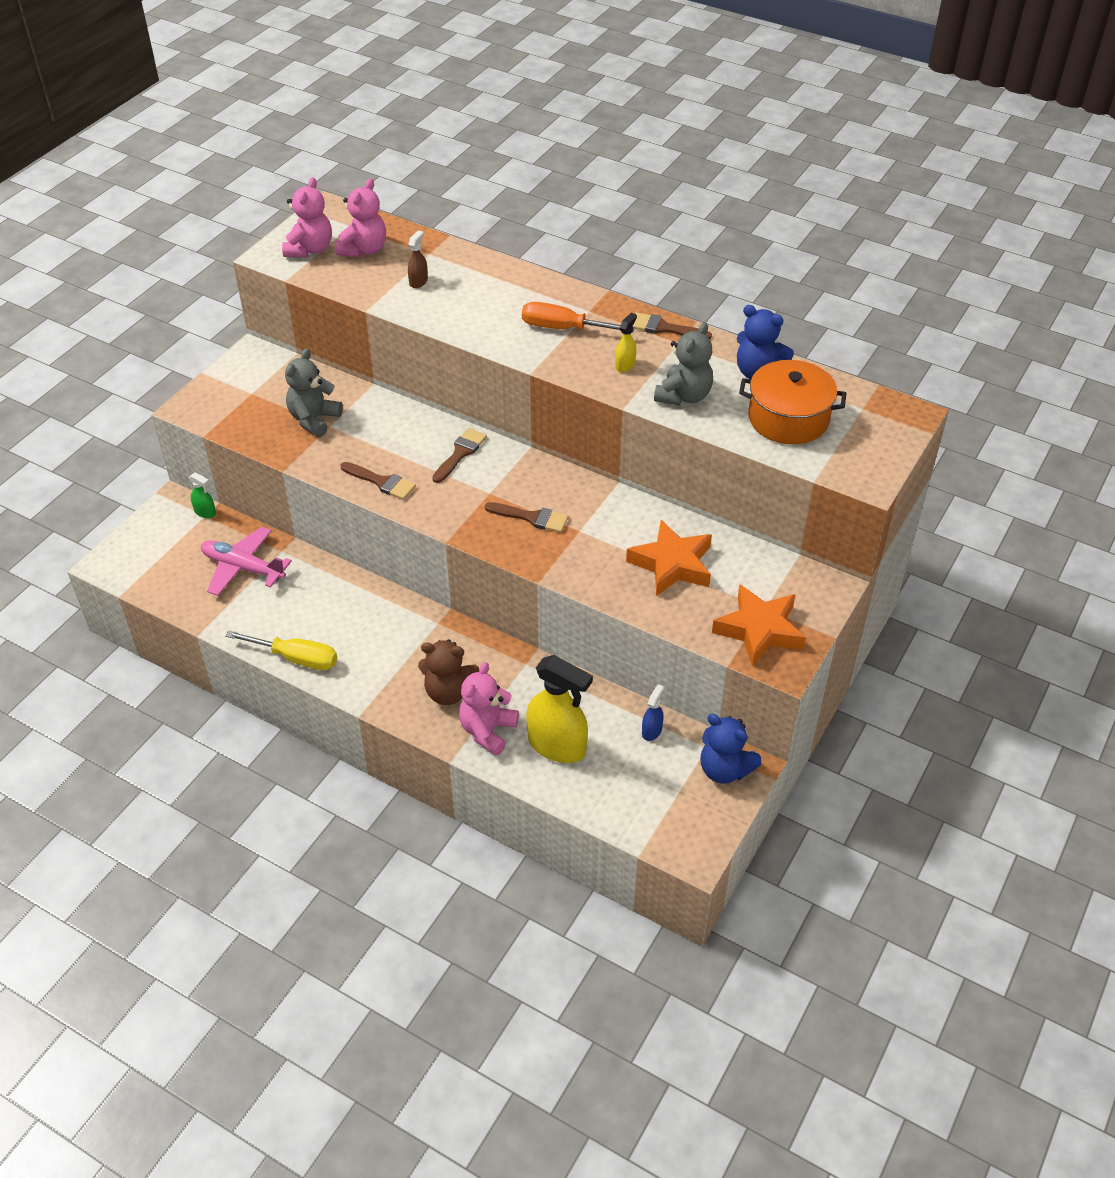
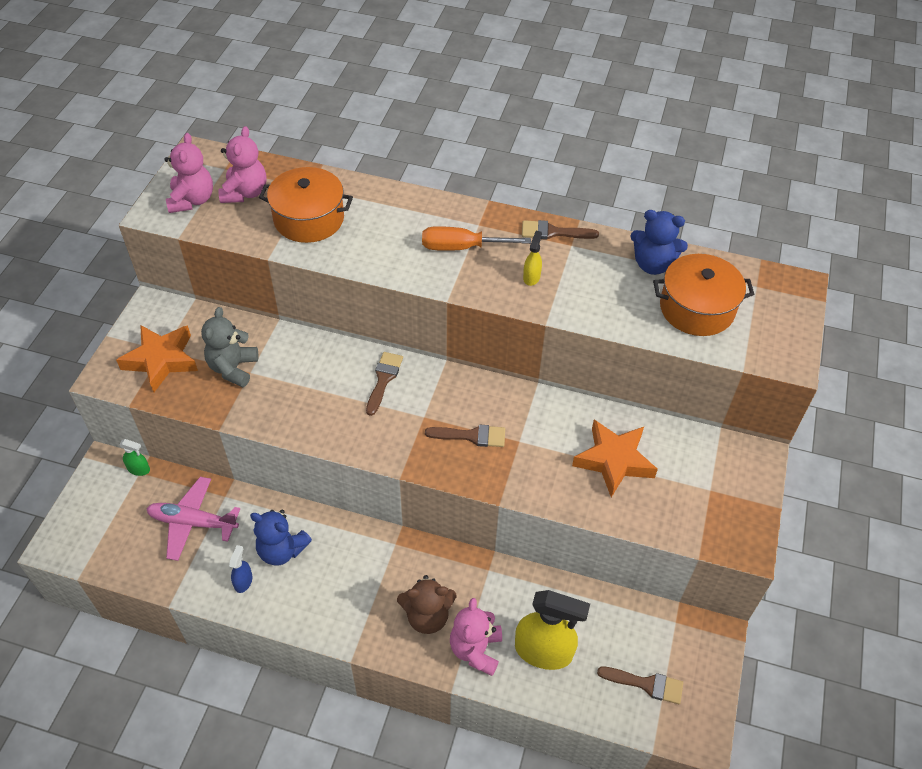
camera: 15 degrees left, 5 degrees up
(296, 658) = (272, 611): yellow screwdriver -> none
(381, 482) = (319, 424): brown brush -> brown brush (646, 684)
(418, 281) = (309, 219): brown spray bottle -> orange pot
(652, 730) = (622, 616): blue spray bottle -> blue spray bottle (243, 581)
(684, 396) = (596, 301): grey teddy bear -> none
(724, 769) = (698, 642): blue teddy bear -> blue teddy bear (282, 550)
(759, 630) = (713, 514): orange star -> orange star (161, 360)

